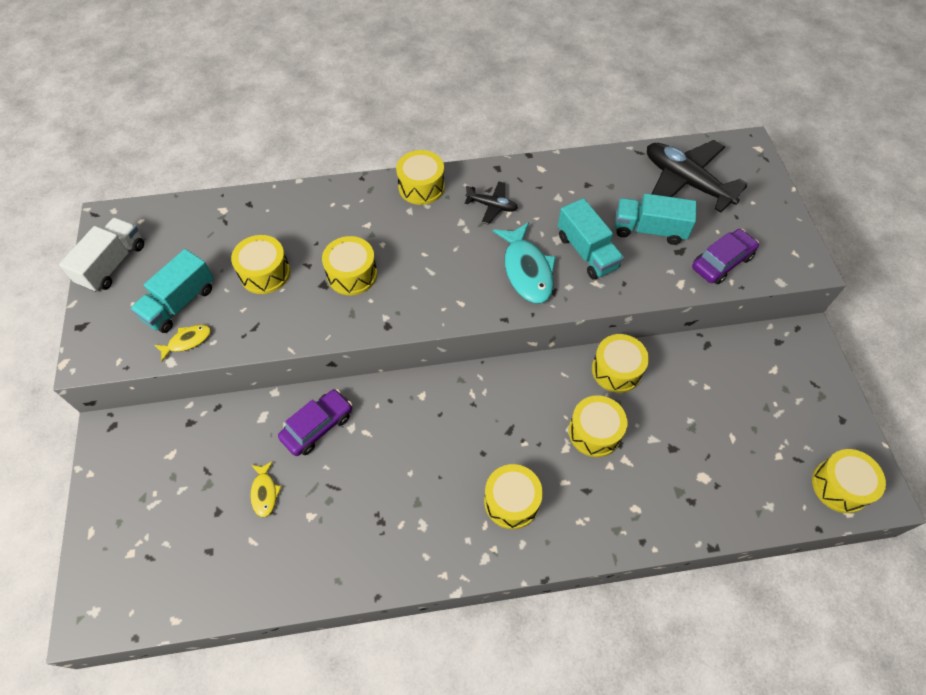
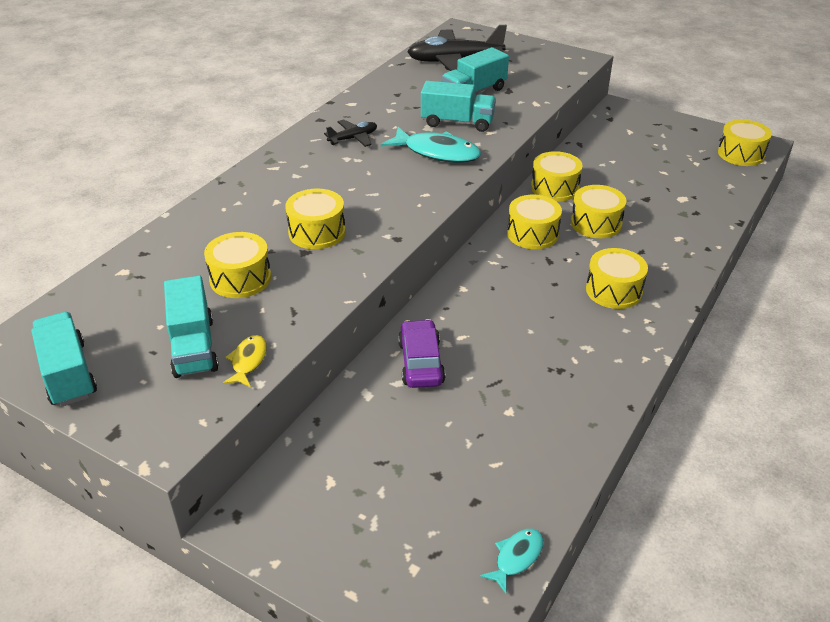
camera: 50 degrees left, 20 degrees down
(113, 264) = (68, 374): white truck -> turquoise truck
(176, 609) = (516, 558): none -> turquoise fish
(264, 492) = (452, 430): yellow fish -> none
(421, 187) = (280, 159): yellow drum -> yellow drum (532, 234)
(721, 262) = (539, 82): purple car -> none

